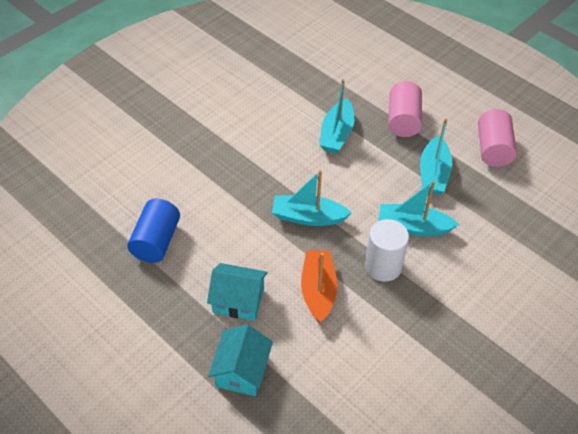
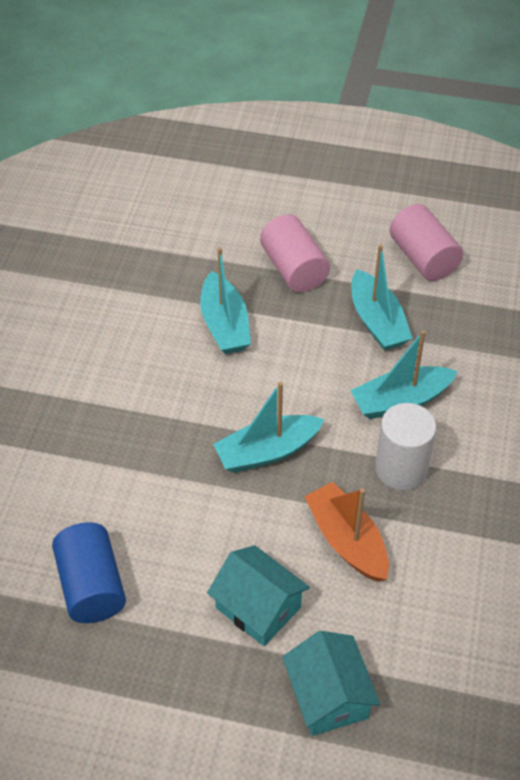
camera: 30 degrees left, 0 degrees up
(238, 300) = (258, 607): turquoise house -> turquoise house turned 60 degrees clockwise

